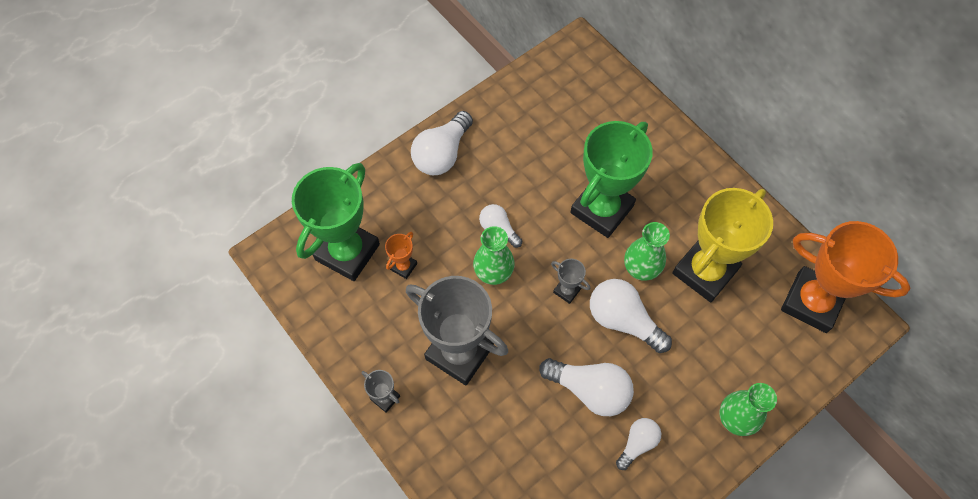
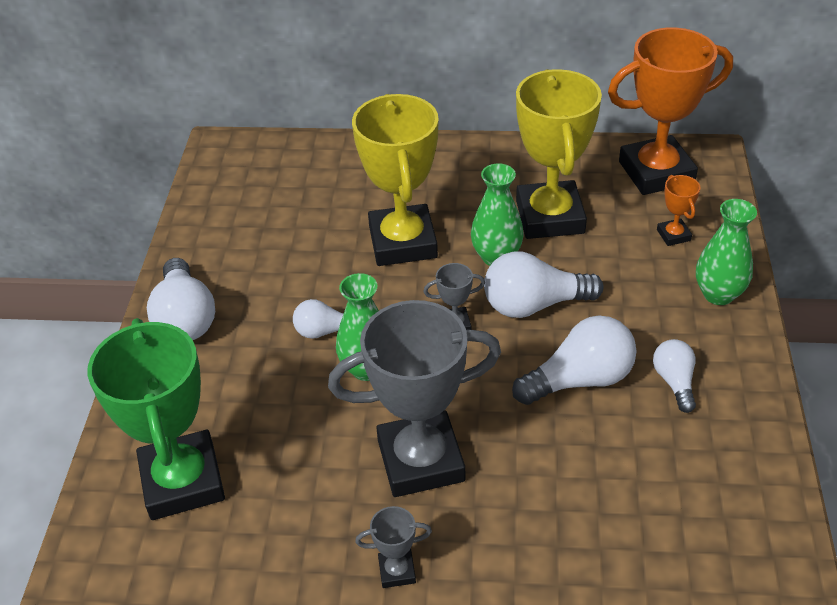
camera: 45 degrees left, 20 degrees down
(403, 266) = (264, 441): orange trophy -> orange trophy (673, 235)
(602, 209) = (403, 242): green trophy -> yellow trophy

